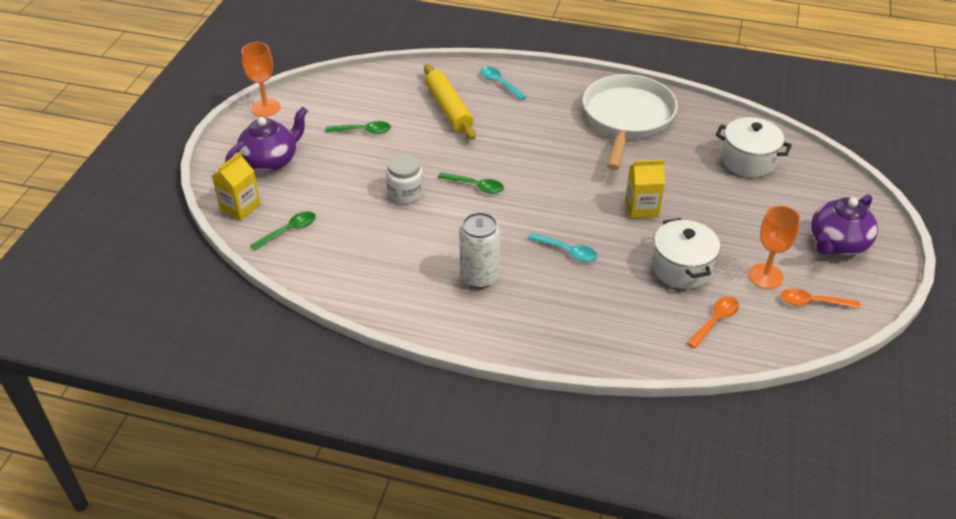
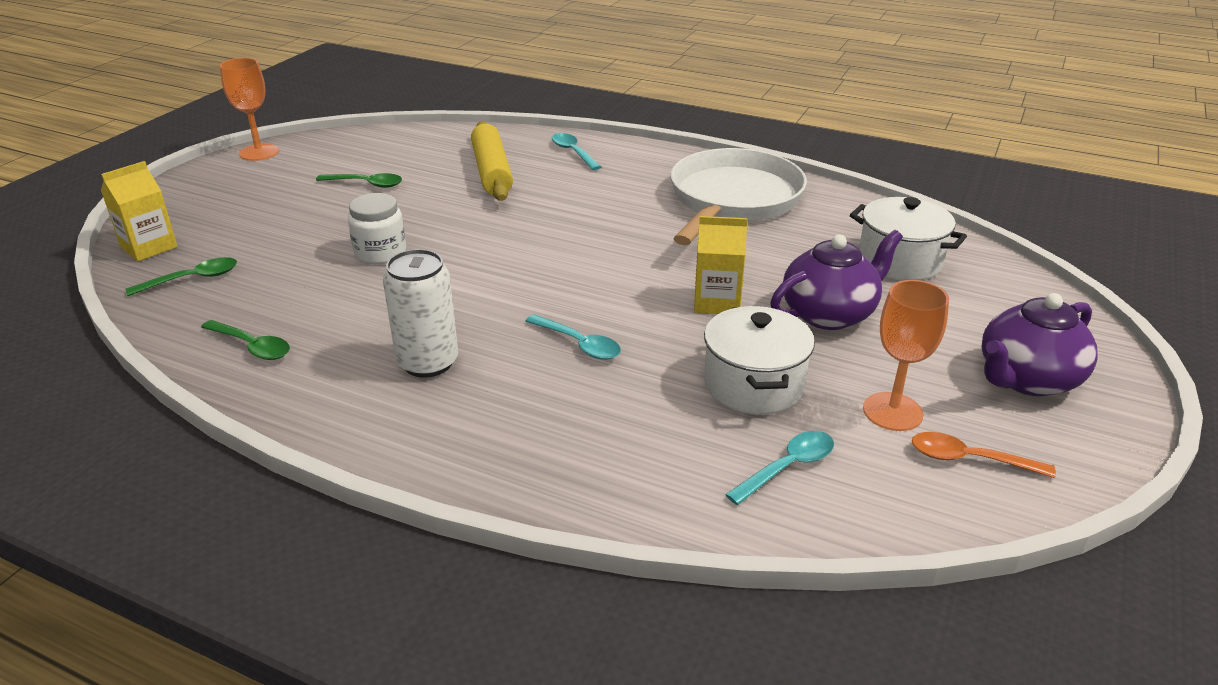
camera: 10 degrees right, 10 degrees down
(271, 160) = (226, 203): purple teapot -> purple teapot (829, 314)
(475, 186) = (483, 254): green spoon -> green spoon (252, 346)
(715, 321) = (788, 467): orange spoon -> turquoise spoon

